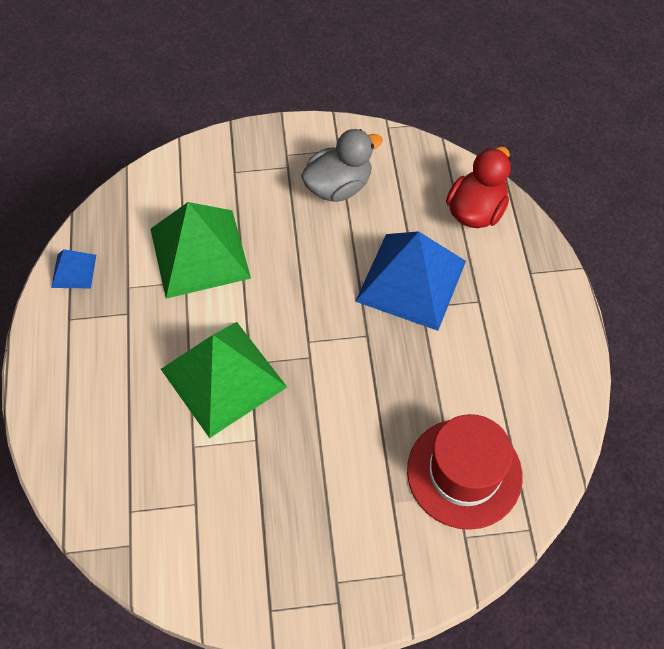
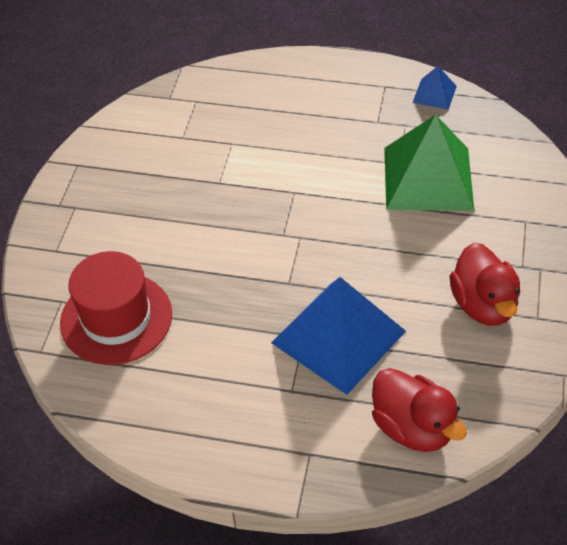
camera: 110 degrees right, 10 degrees down
(223, 377) = (287, 172): green pyramid -> none
(338, 186) = (483, 305): grey duck -> red duck

